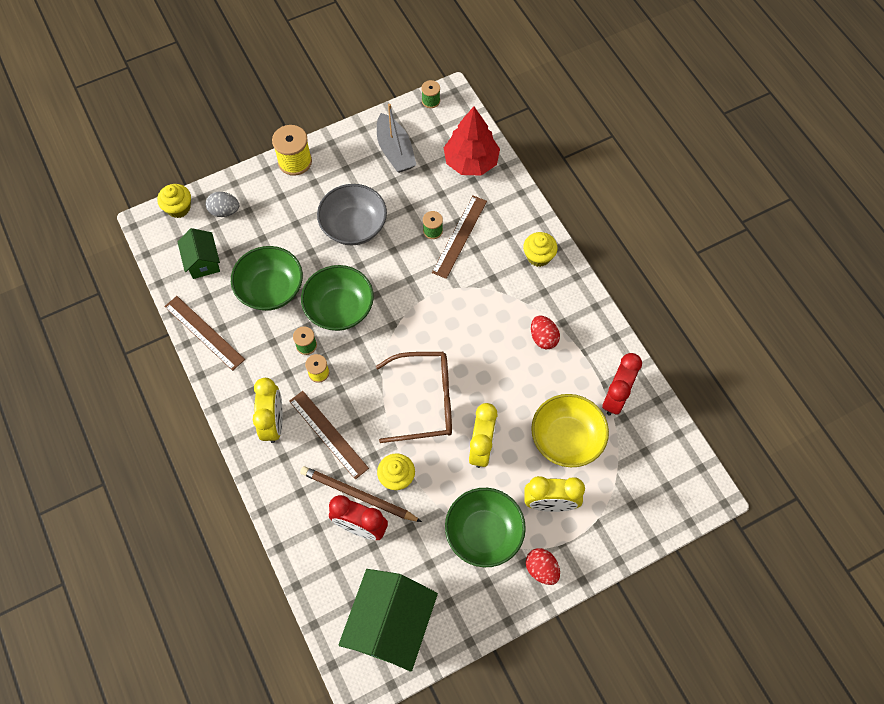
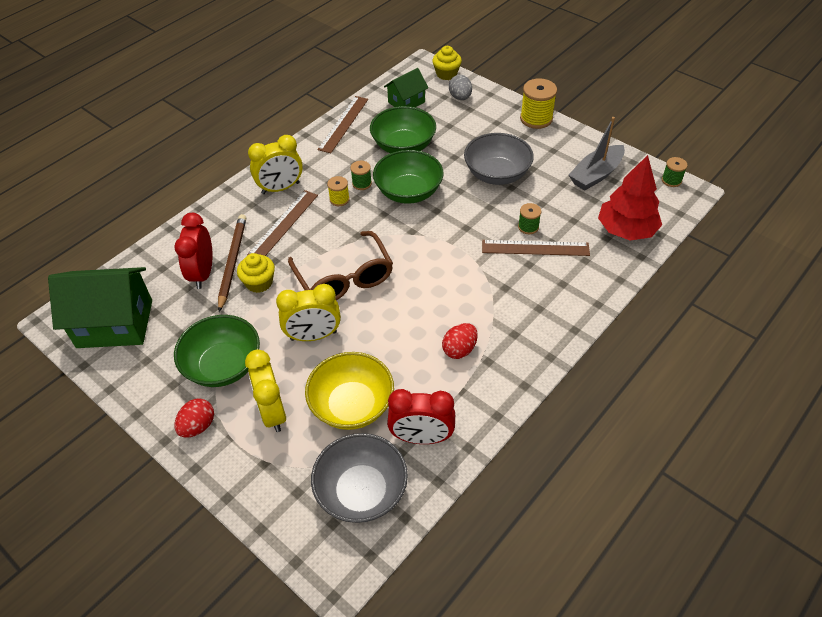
camera: 70 degrees right, 15 degrees down
(538, 256) = (553, 316): yellow cupcake -> none
(647, 457) = (361, 491): none -> grey bowl

